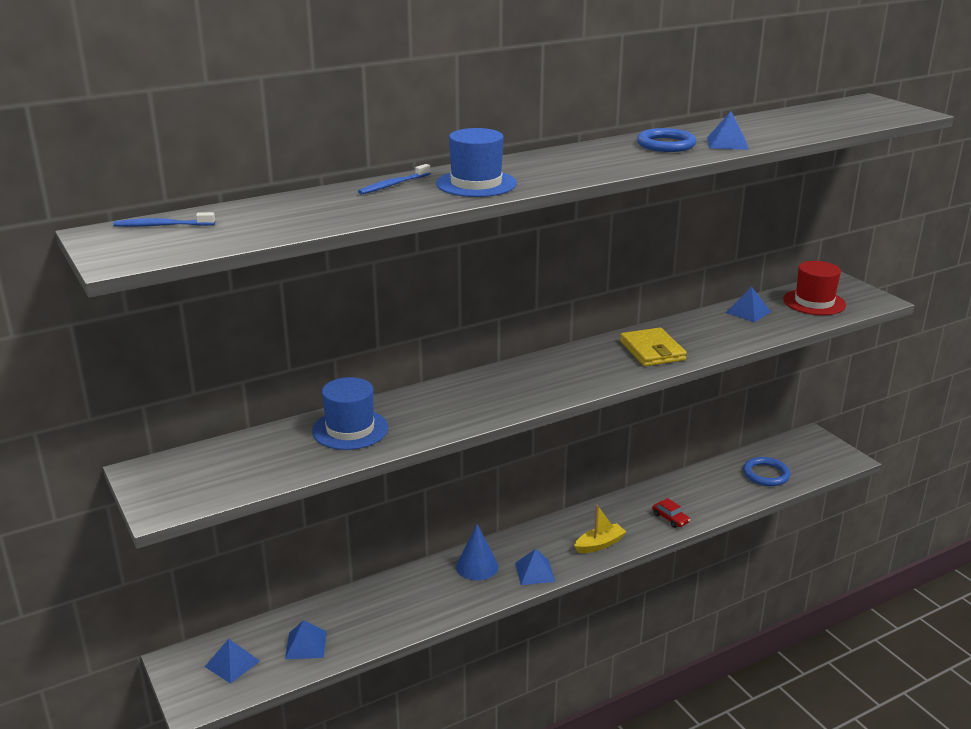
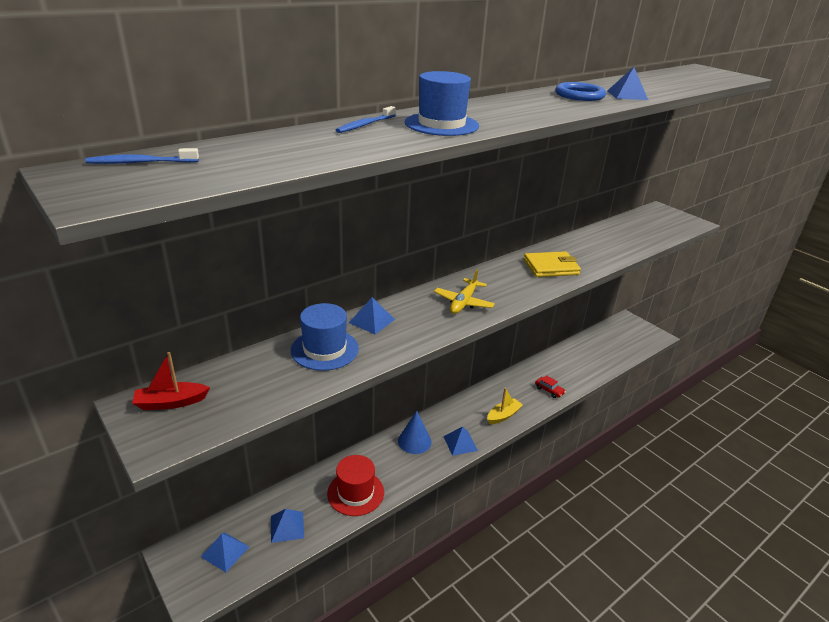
camera: 10 degrees left, 5 degrees up
(179, 471) = (171, 402): none -> red boat
(526, 387) = (463, 302): none -> yellow plane
(652, 351) = (551, 267): yellow wallet -> yellow wallet turned 75 degrees counterclockwise
(748, 312) = (608, 233): blue pyramid -> blue pyramid (371, 321)
(766, 474) = (605, 351): blue ring -> none
(814, 302) = (651, 225): red hat -> red hat (355, 493)

